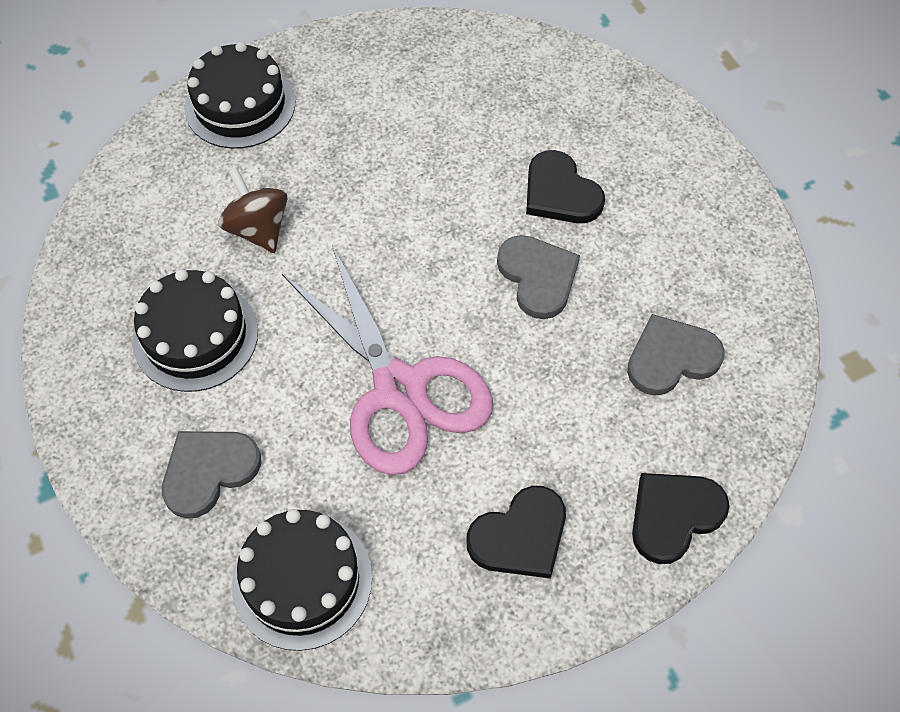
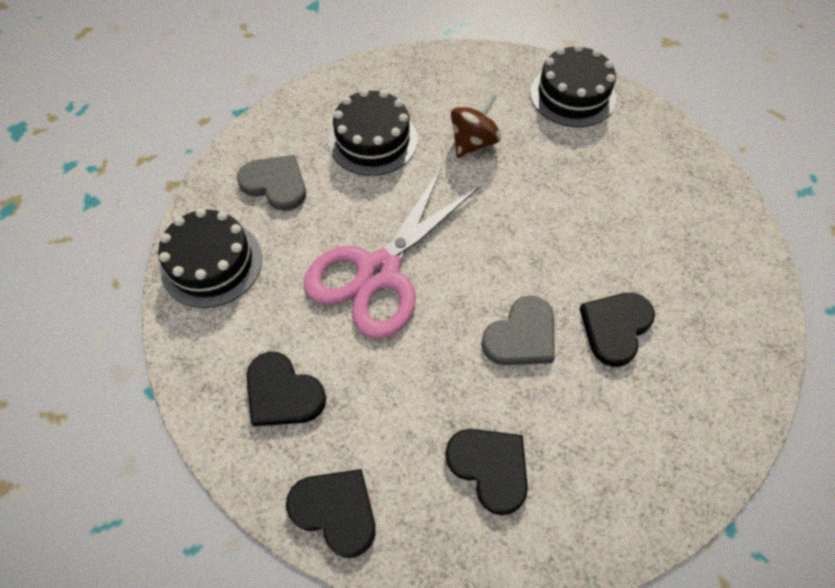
camera: 70 degrees right, 0 degrees up
(671, 358) = (490, 467): grey heart -> black heart

